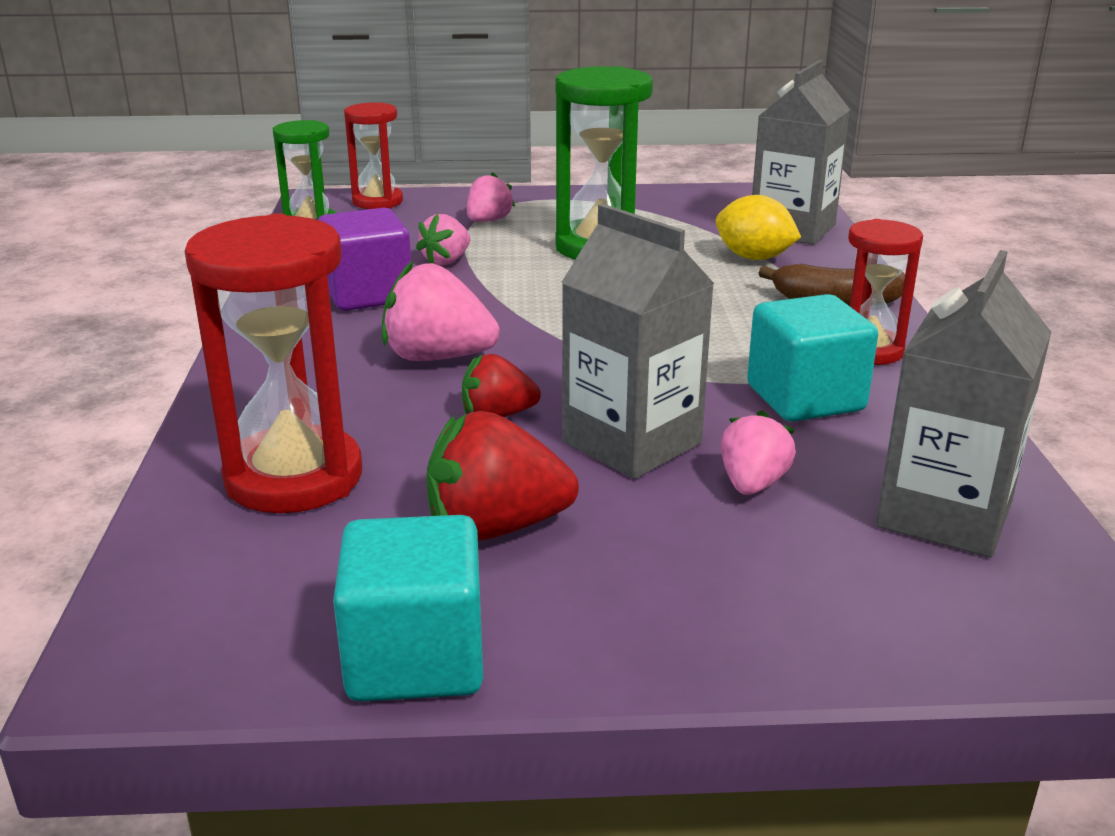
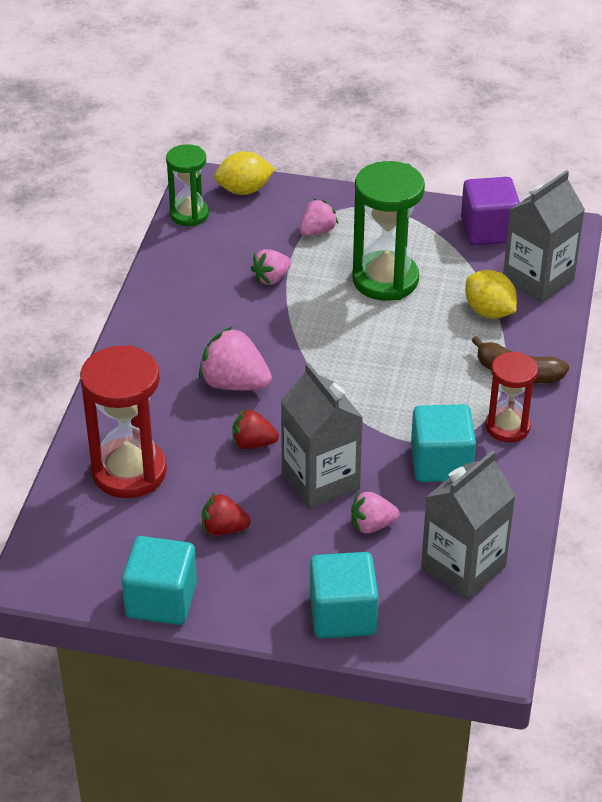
camera: 15 degrees right, 15 degrees up
(368, 294) = (208, 309): purple cube -> purple cube (488, 230)
(377, 201) = (244, 190): red hourglass -> yellow lemon
(496, 527) = (224, 529): red strawberry -> red strawberry, size x0.62
(752, 484) = (372, 525): pink strawberry -> pink strawberry turned 135 degrees counterclockwise
(788, 619) = (342, 615): none -> turquoise cube

